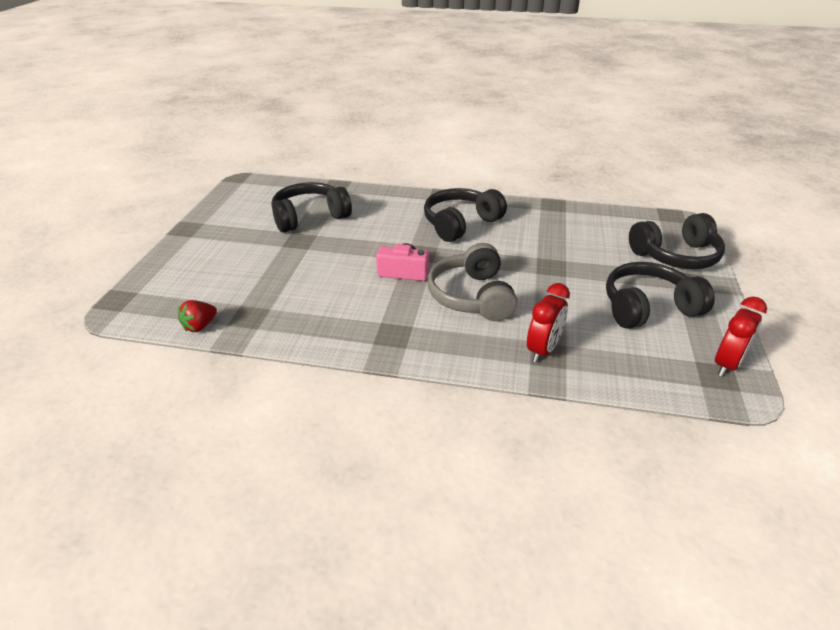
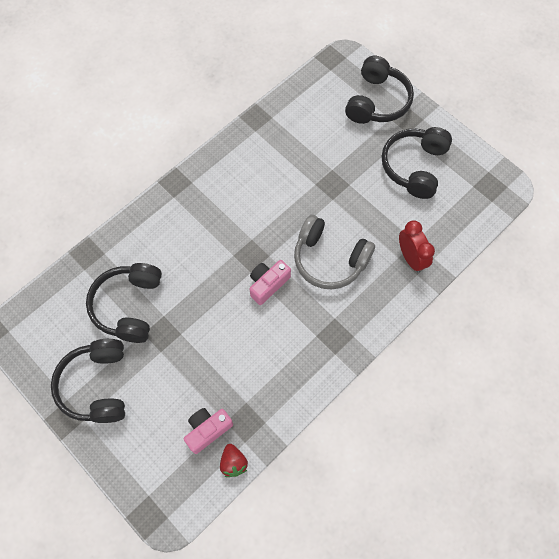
camera: 55 degrees left, 30 degrees up
(224, 298) = (208, 430): none -> pink camera
(460, 224) = (231, 200): black headphones -> black headphones (97, 385)
(727, 364) = (486, 173): red clock -> none

